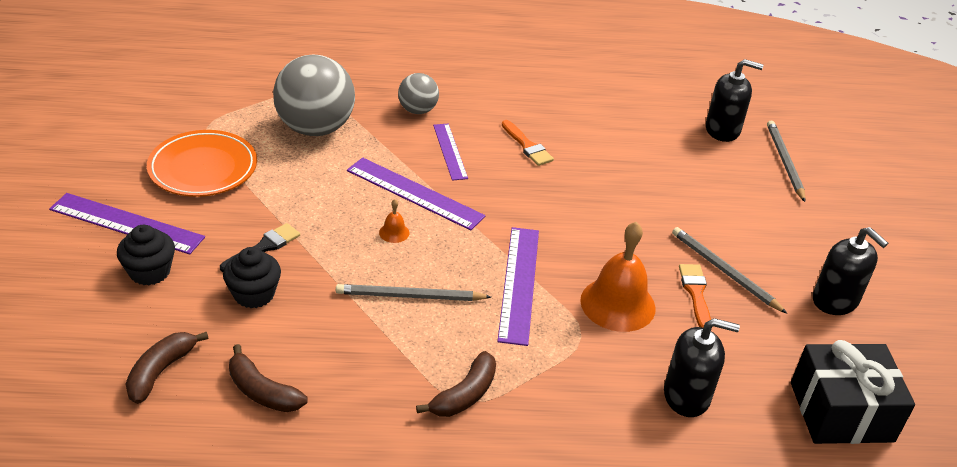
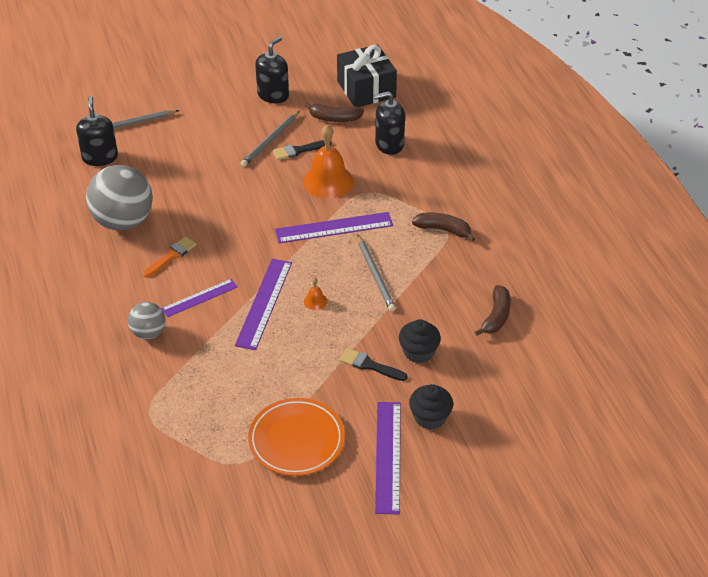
camera: 105 degrees left, 5 degrees up
(161, 371) = (511, 370): brown banana -> brown banana (334, 118)
(315, 128) = (206, 389): grey ball -> grey ball (123, 221)
(687, 396) = (389, 144): black soap dispenser -> black soap dispenser turned 90 degrees counterclockwise
(695, 293) = (299, 150): orange brush -> black brush

